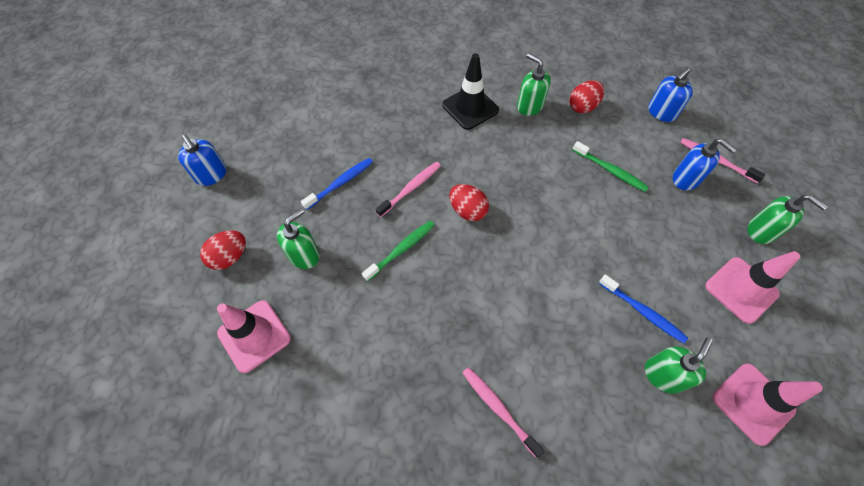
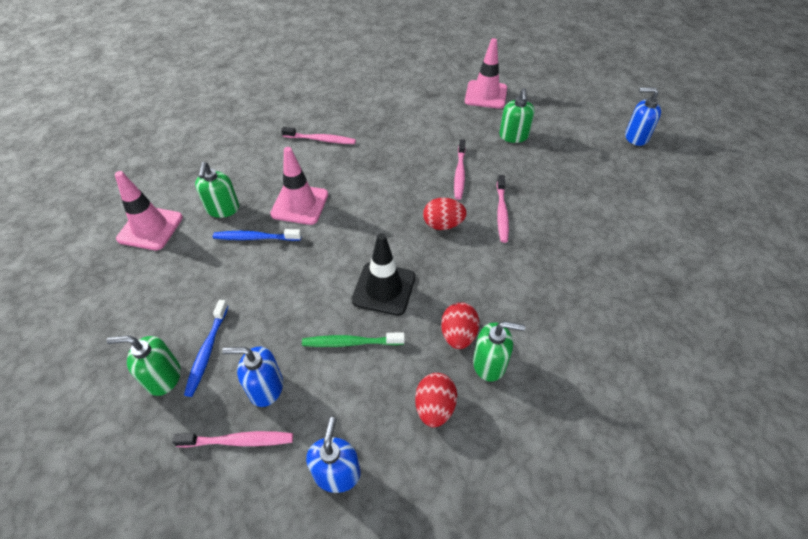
camera: 140 degrees right, 10 degrees down
(230, 257) = (551, 112): red egg -> red egg (458, 335)
(340, 183) = (553, 184): blue toothbrush -> blue toothbrush (207, 351)
(401, 250) = (459, 173): green toothbrush -> pink toothbrush
(470, 107) = (541, 317): black traffic cone -> black traffic cone (384, 288)
(741, 289) = (174, 303): pink traffic cone -> pink traffic cone (300, 204)

